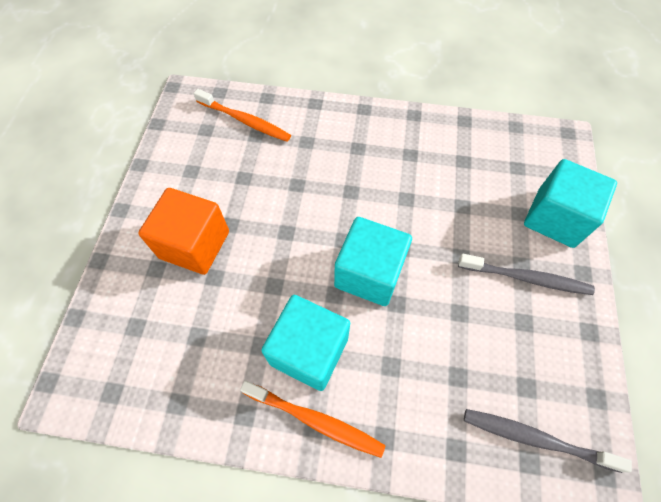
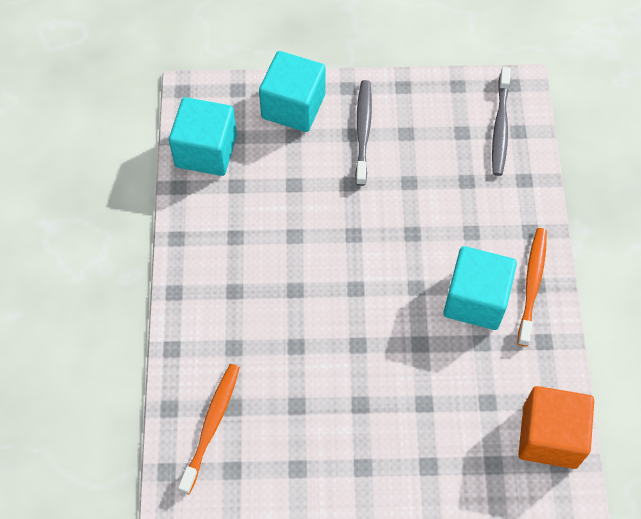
camera: 100 degrees left, 0 degrees up
(194, 244) = (392, 434): orange cube -> orange cube (549, 436)
(369, 274) = (388, 260): turquoise cube -> turquoise cube (206, 151)

